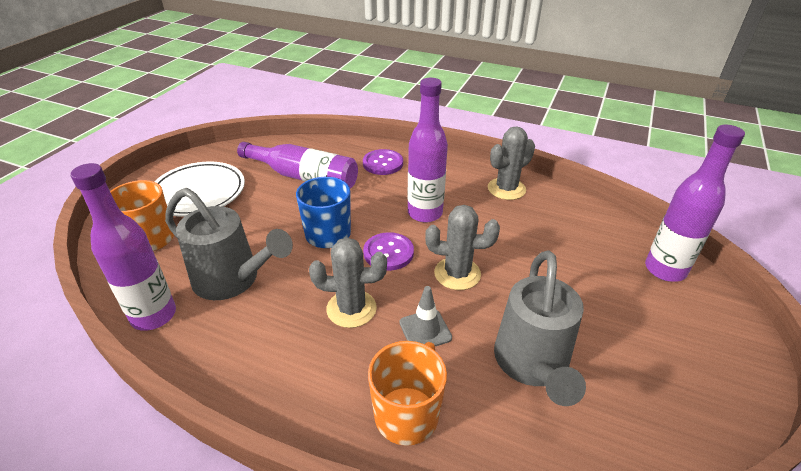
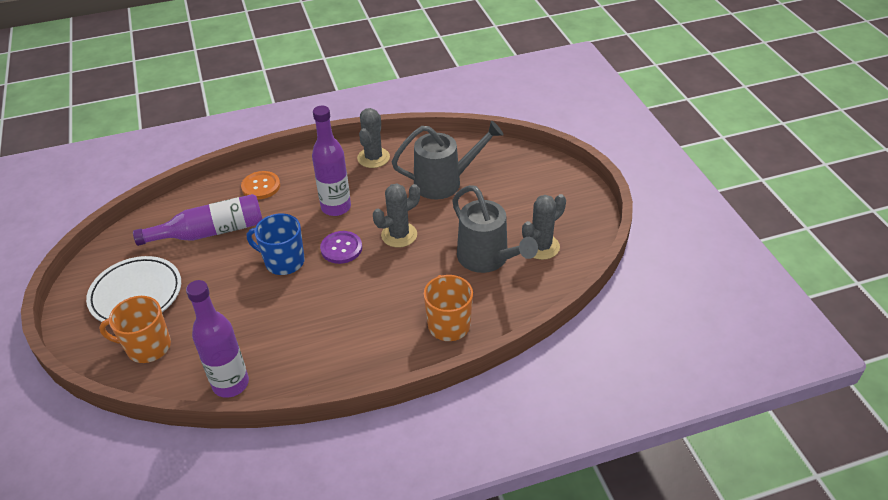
camera: 40 degrees left, 5 degrees up
(233, 280) = (256, 330): grey watering can -> grey watering can (445, 182)
(351, 309) = (357, 295): grey cactus -> grey cactus (541, 247)
(383, 163) = (261, 186): purple button -> orange button
(425, 330) = (414, 278): grey traffic cone -> none
(665, 270) = (512, 162): purple bottle -> none

